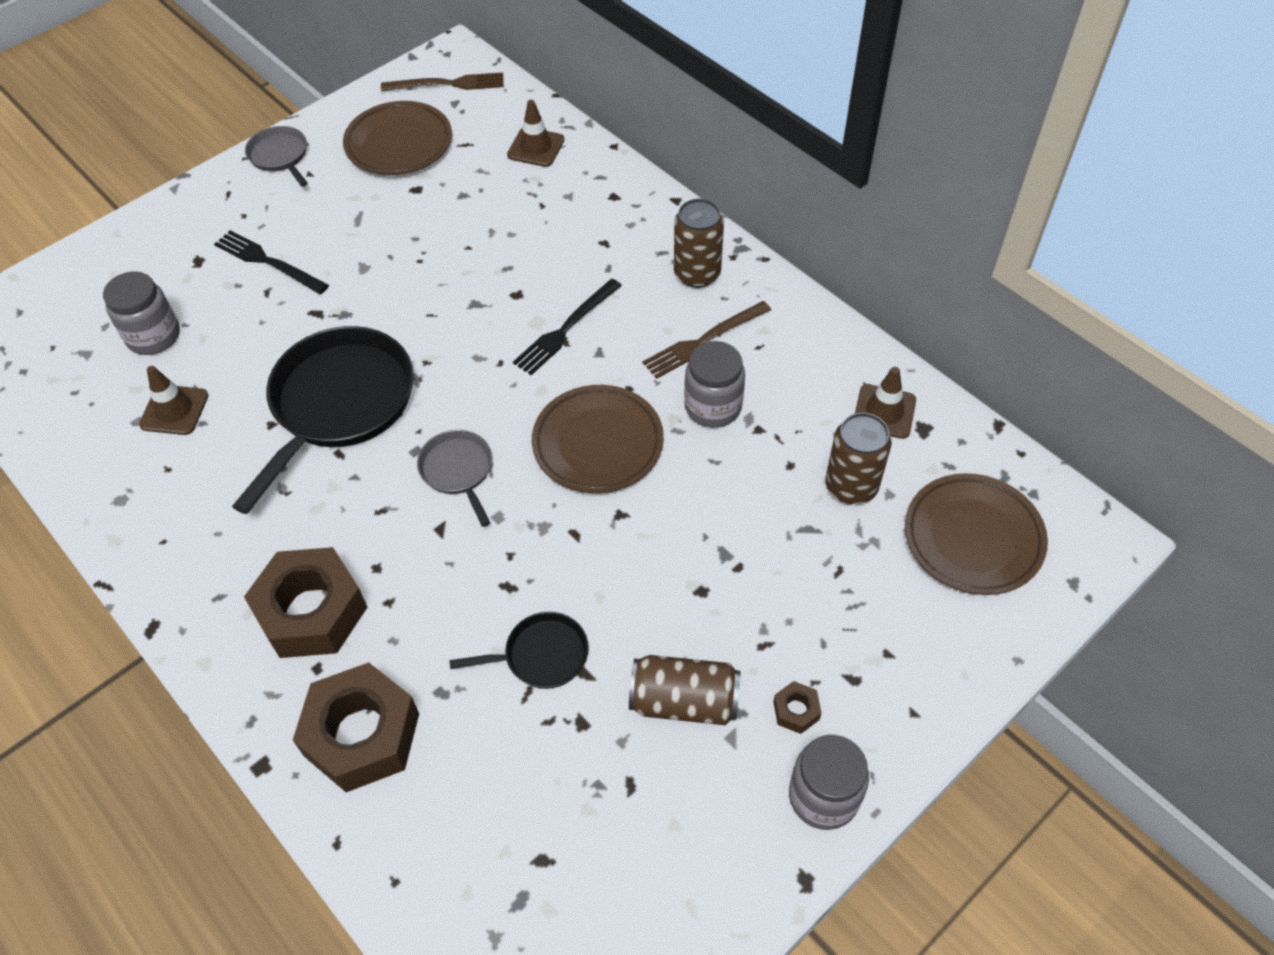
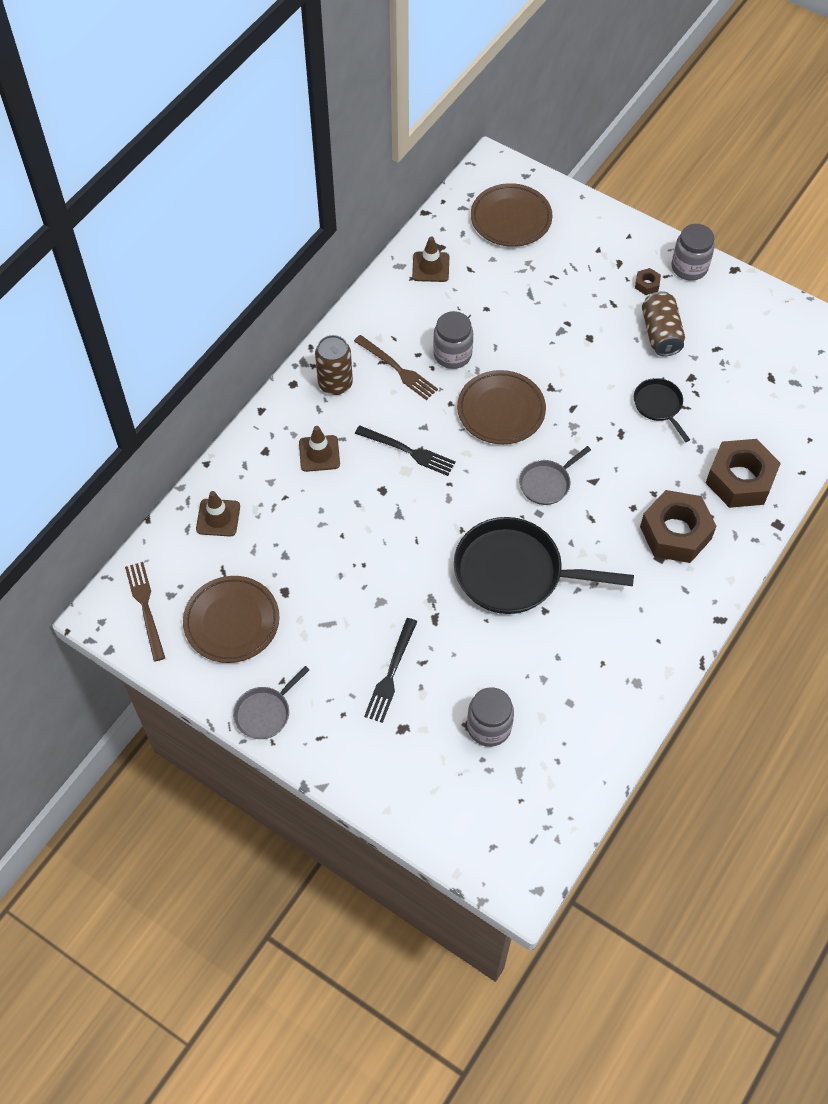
camera: 105 degrees left, 5 degrees up
(174, 410) = (552, 680): brown traffic cone -> brown traffic cone (319, 453)
(851, 486) = (493, 277): brown can -> none

